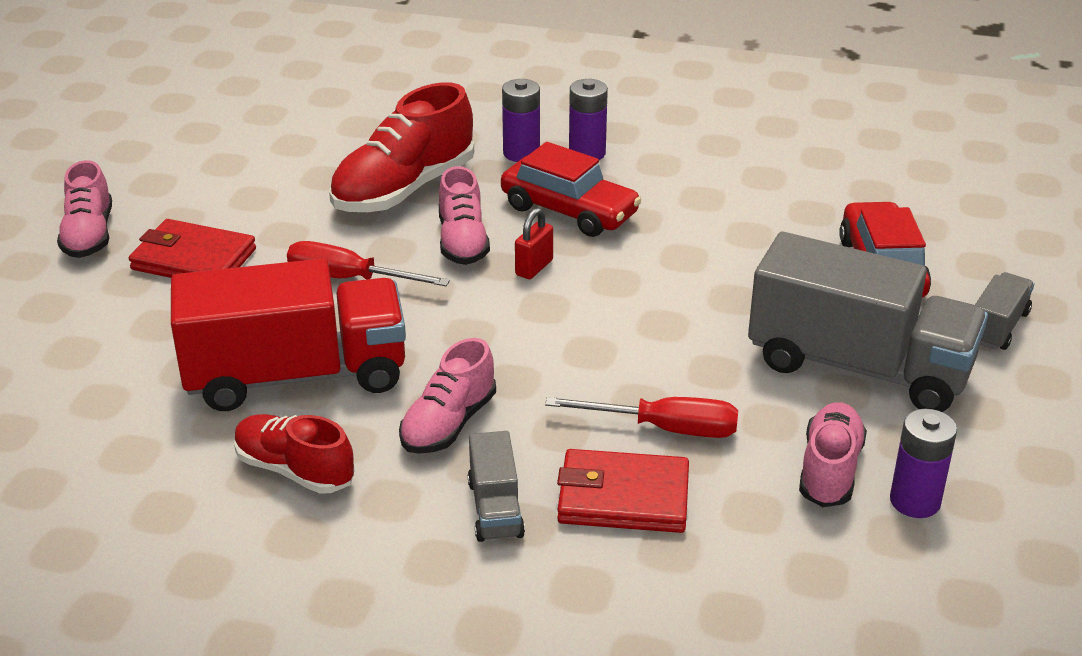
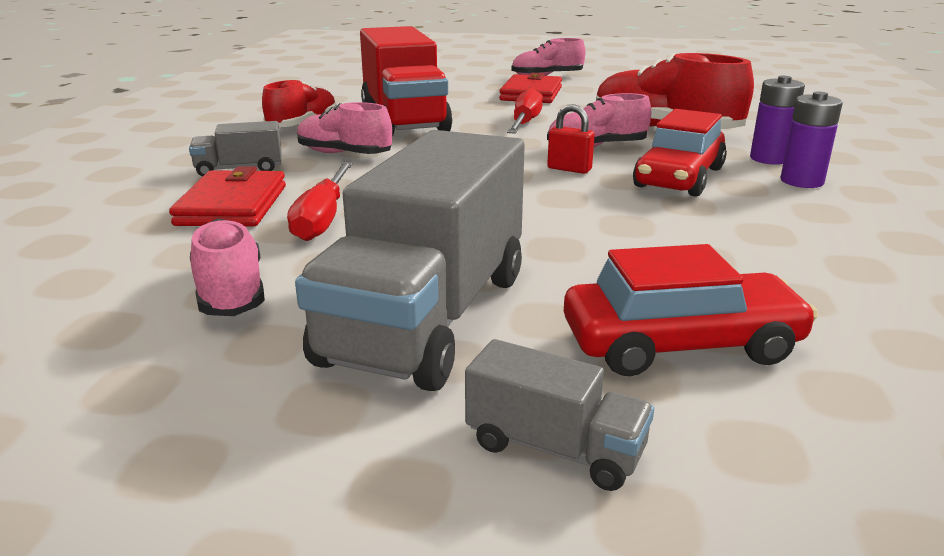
camera: 85 degrees right, 10 degrees down
(829, 470) = (231, 292): pink shoe -> pink shoe turned 120 degrees counterclockwise
(915, 501) = (151, 341): purple battery -> none

